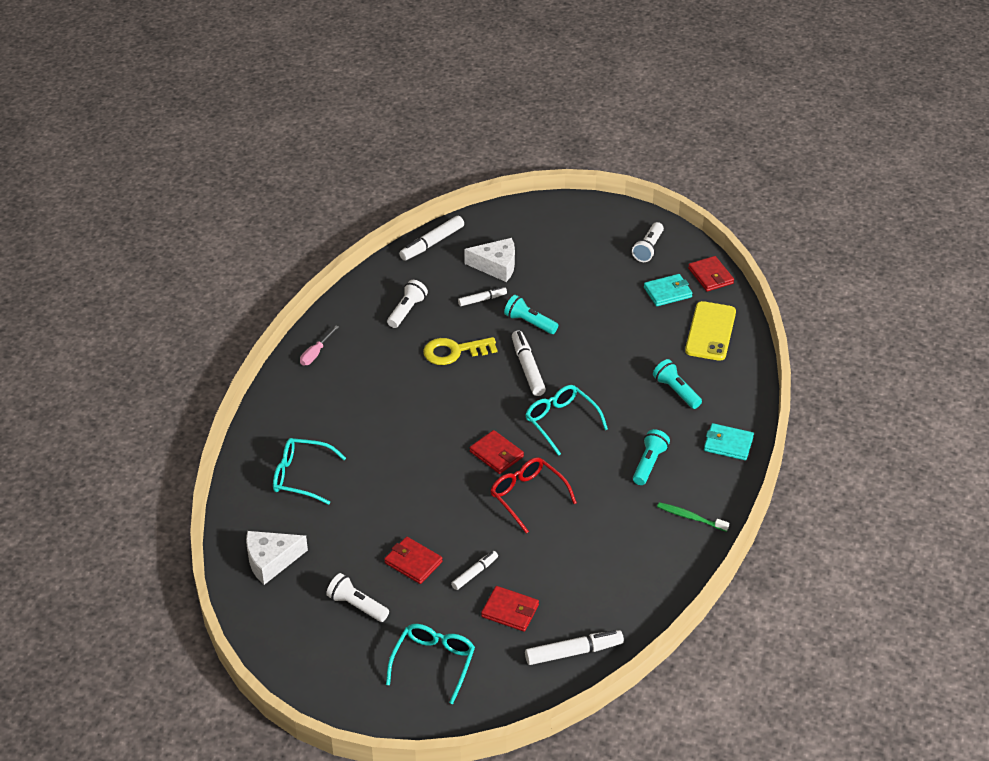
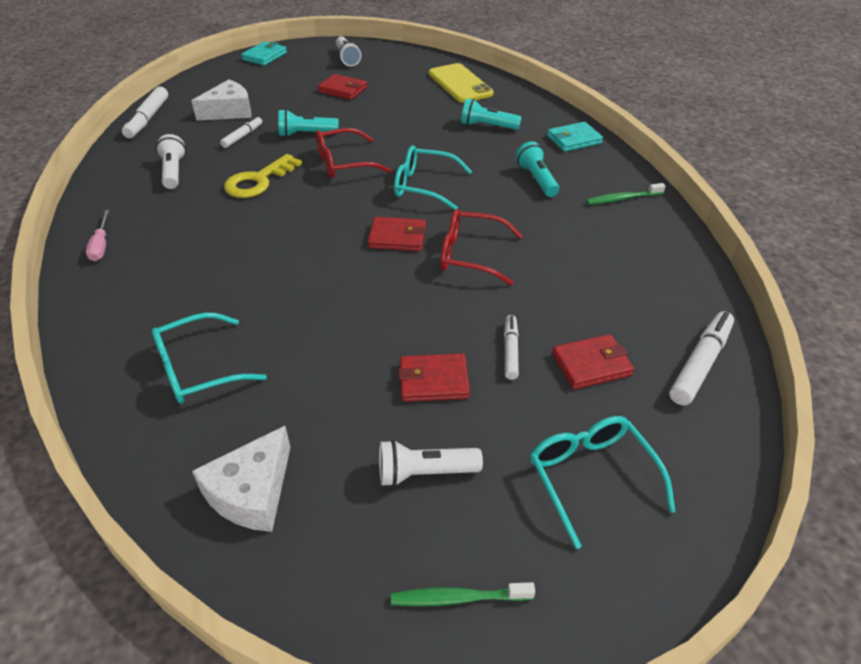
camera: 40 degrees left, 0 degrees up
(313, 666) = (458, 598): none -> green toothbrush
(527, 368) = (344, 163): white marker -> red glasses
(667, 292) = (396, 75): turquoise wallet -> turquoise wallet (265, 56)
(710, 276) = (415, 56): red wallet -> red wallet (342, 90)

